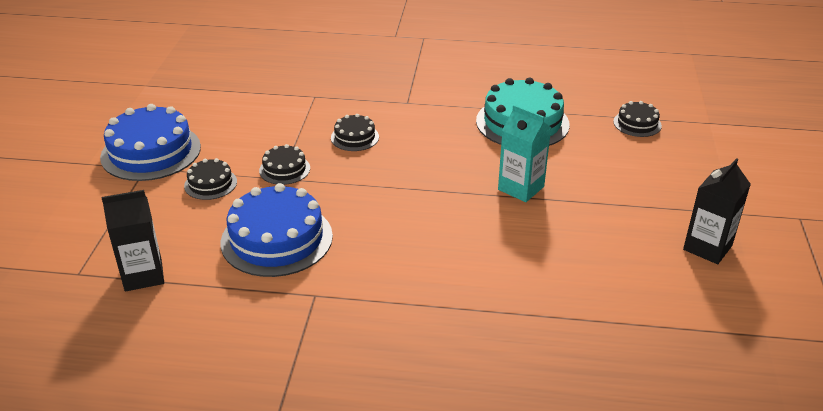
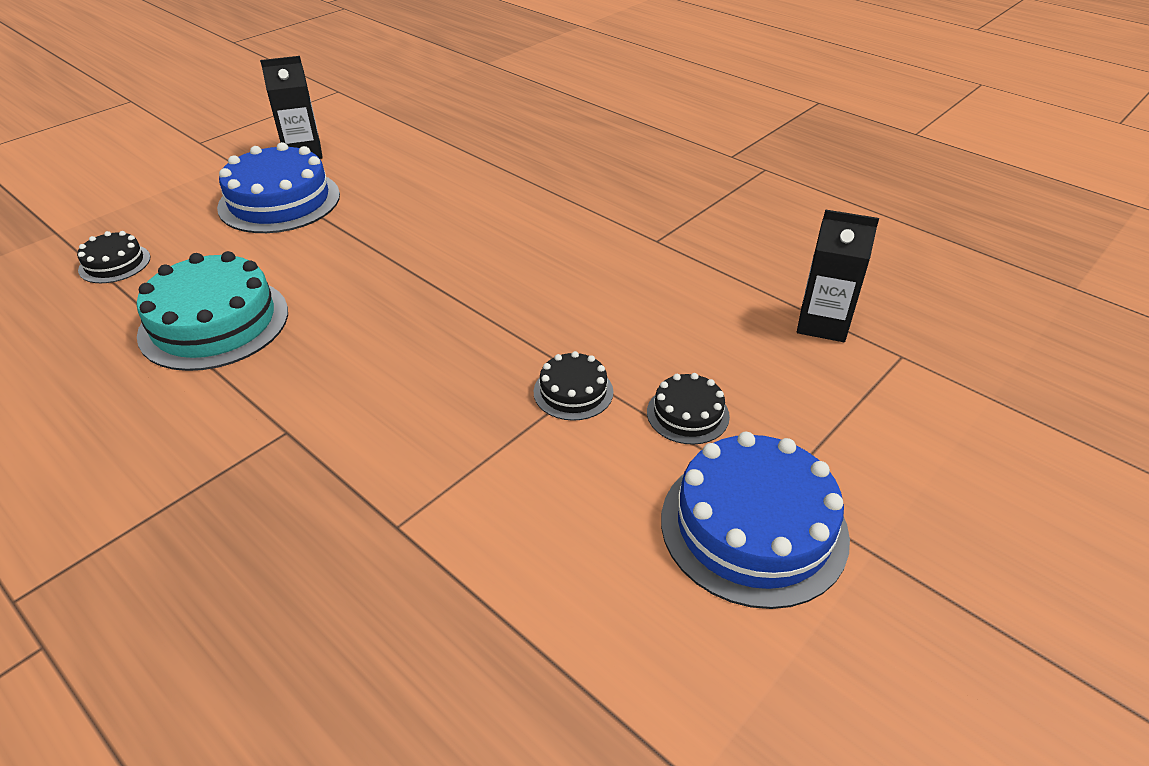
camera: 145 degrees left, 5 degrees up
(277, 239) = (653, 304): blue cake -> blue cake (279, 201)
(355, 137) = (433, 401): black cake -> none
(521, 188) = (352, 251): turquoise carton -> none

